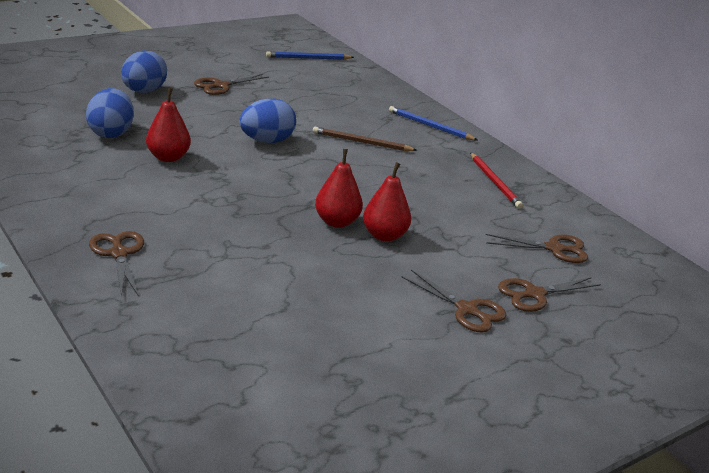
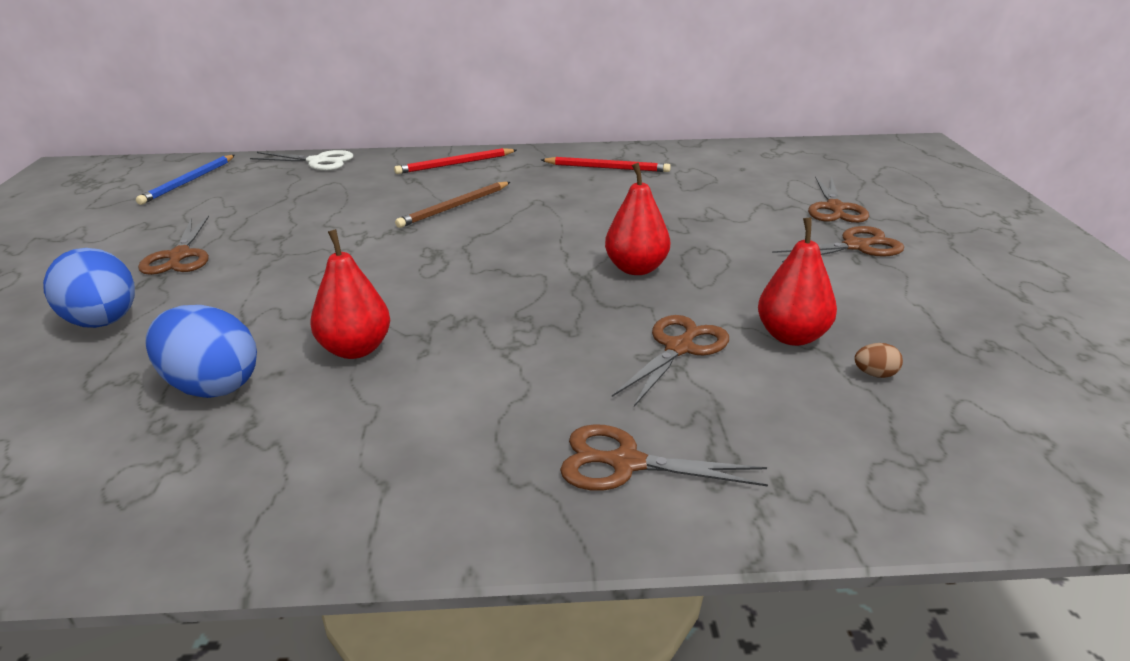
camera: 55 degrees left, 0 degrees up
(267, 141) = (387, 262): blue egg -> none
(270, 329) = (875, 374): none -> brown egg
(379, 83) = (318, 161): none -> white scissors
(384, 235) = (684, 249): red pear -> red pear (792, 336)
(430, 126) = (455, 164): blue pencil -> red pencil
(554, 249) = (753, 178): brown scissors -> brown scissors (679, 348)

